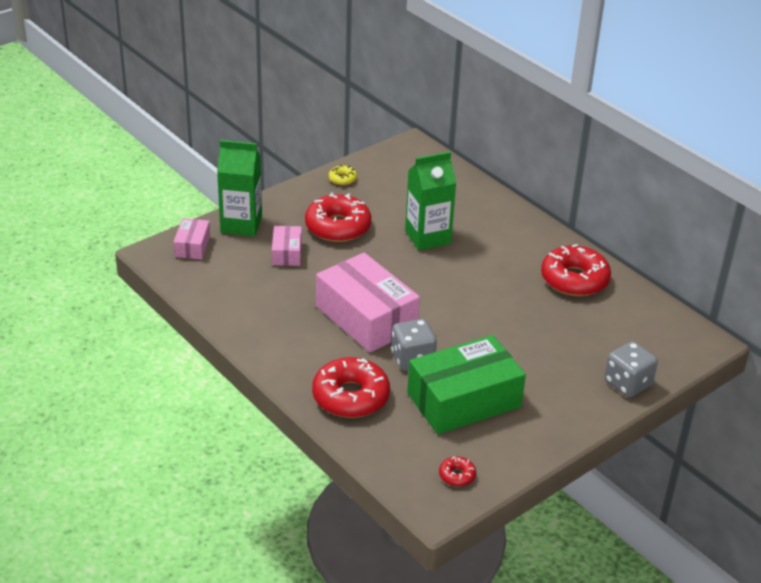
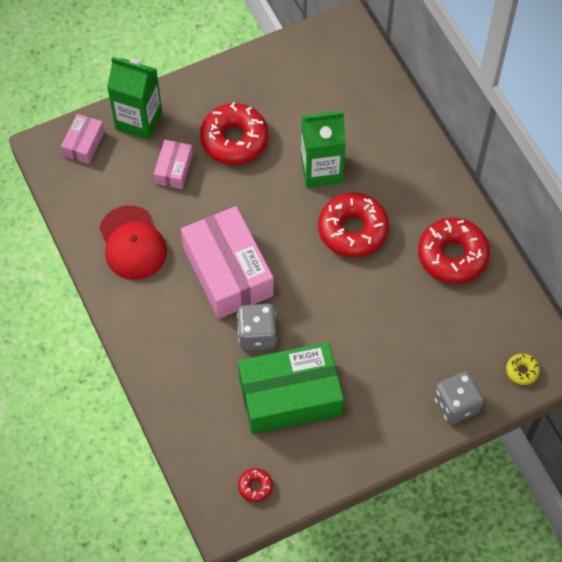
camera: 15 degrees right, 25 degrees up
(264, 309) = (132, 243): none -> red cap
(342, 179) = (258, 69): yellow donut -> yellow donut (522, 371)
(350, 396) = (185, 372): red donut -> red donut (353, 230)

